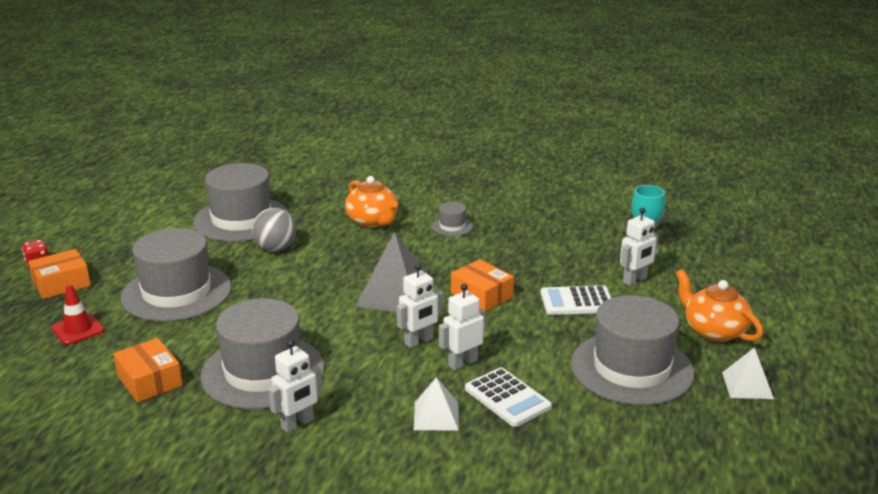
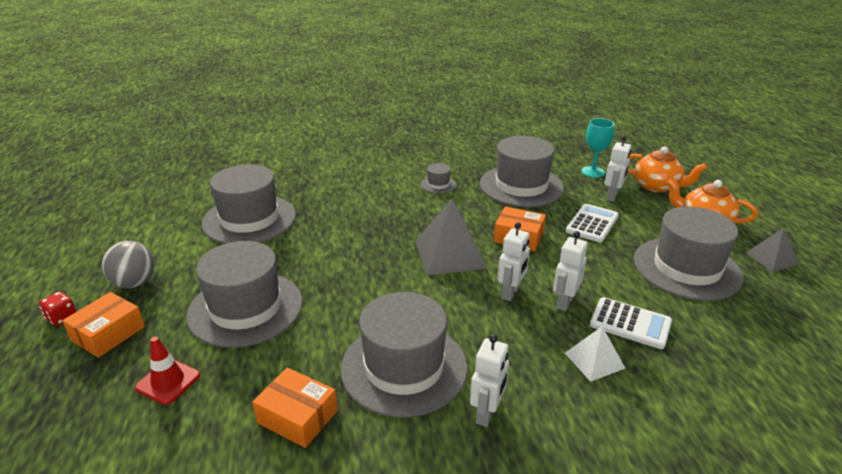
camera: 25 degrees left, 5 degrees up
(276, 249) = (306, 239): grey ball -> grey ball (134, 283)
(373, 221) = (370, 194): orange teapot -> orange teapot (657, 186)
(541, 247) = (521, 186): none -> grey hat
(577, 302) = (592, 224): white calculator -> white calculator turned 150 degrees clockwise
(747, 385) = (771, 258): white pyramid -> grey pyramid

